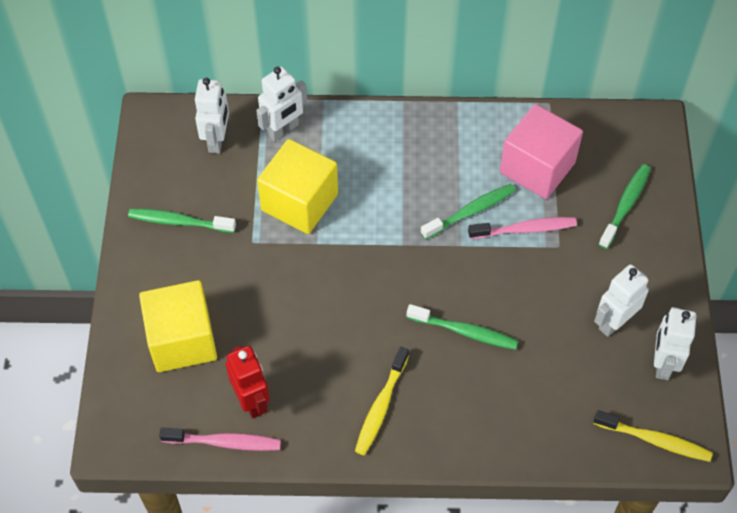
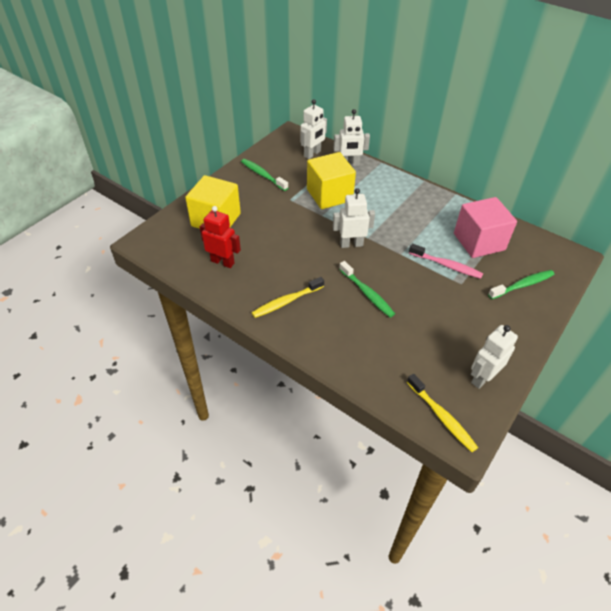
camera: 35 degrees right, 10 degrees down
(225, 442) = (191, 271): pink toothbrush -> none
(252, 401) = (222, 262): red robot -> red robot turned 75 degrees counterclockwise
(470, 211) = (420, 242): green toothbrush -> none
(614, 322) = (466, 338): white robot -> white robot (351, 244)

